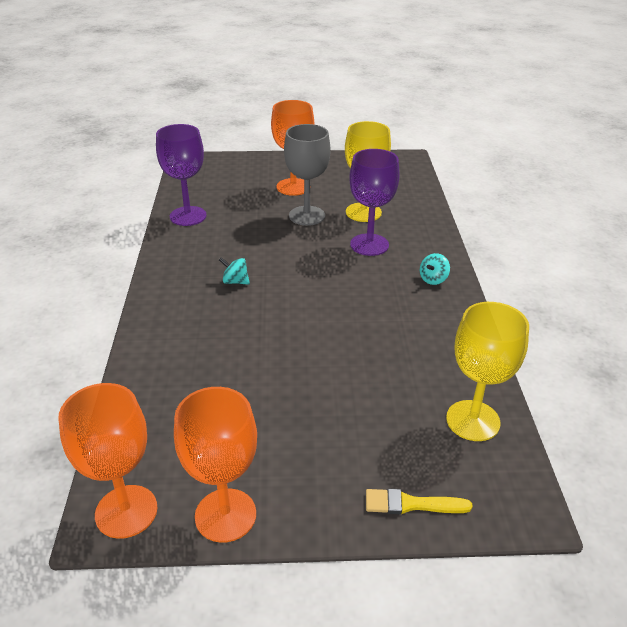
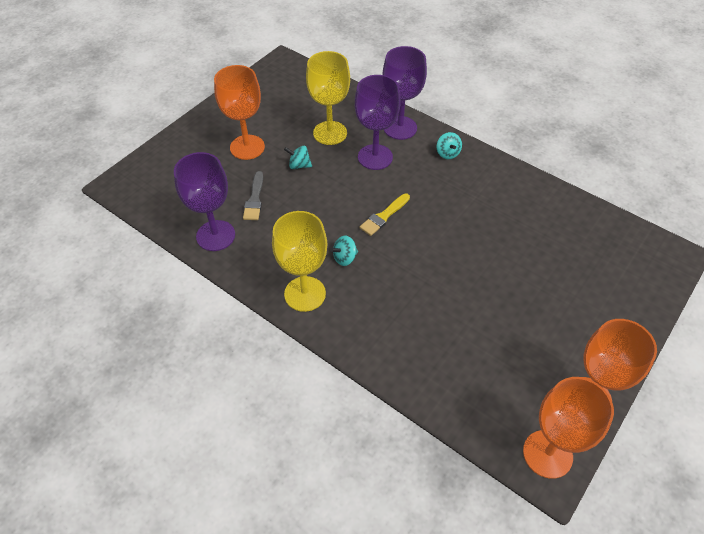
camera: 50 degrees left, 15 degrees up
(244, 214) = (254, 199): none -> grey brush
(307, 216) = (299, 165): grey goblet -> turquoise spinning top
(411, 504) = (639, 301): yellow brush -> yellow brush (384, 216)
(424, 241) = (400, 128): none -> purple goblet
(473, 420) = (594, 229): yellow goblet -> yellow goblet (305, 294)

